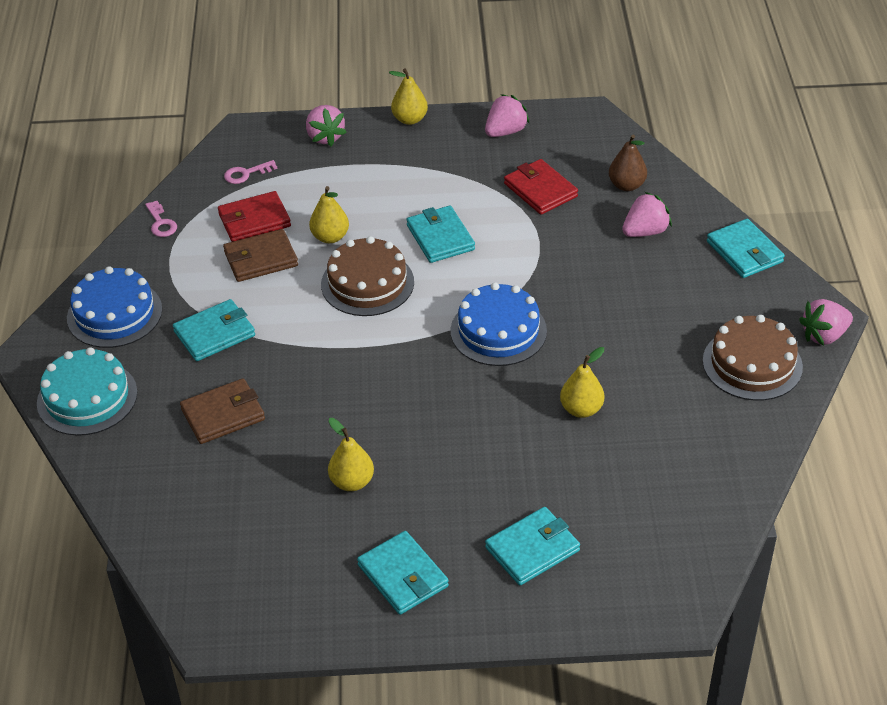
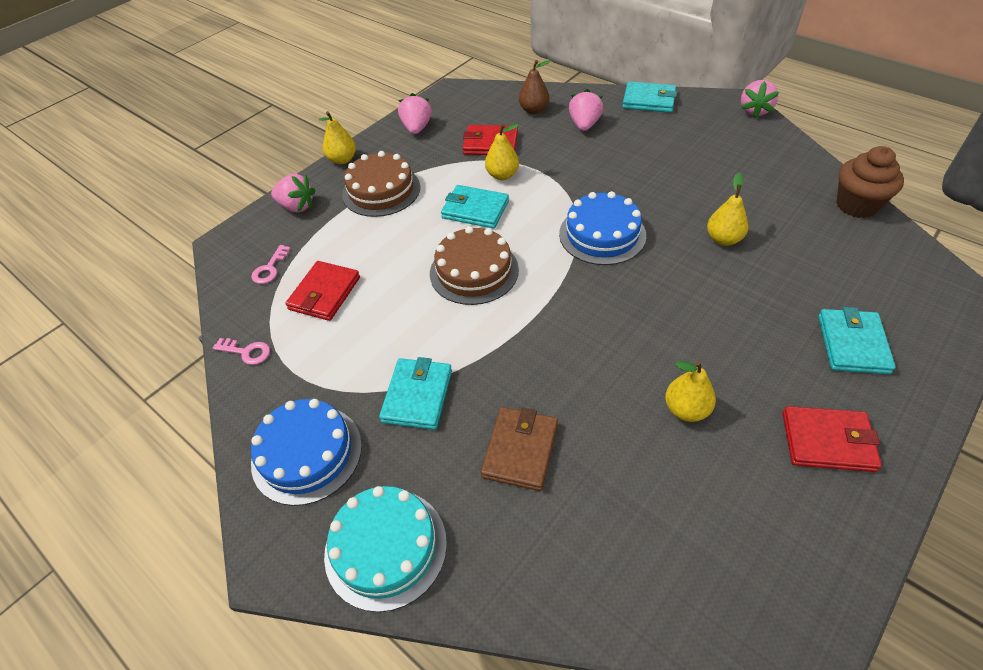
camera: 45 degrees left, 5 degrees up
(261, 259) = (371, 315): brown wallet -> none
(330, 237) = (400, 263): yellow pear -> yellow pear (502, 175)
(402, 576) = (827, 441): turquoise wallet -> red wallet
(742, 477) = (857, 205): none -> brown cupcake
(752, 364) = (752, 148): brown cake -> brown cake (381, 191)

